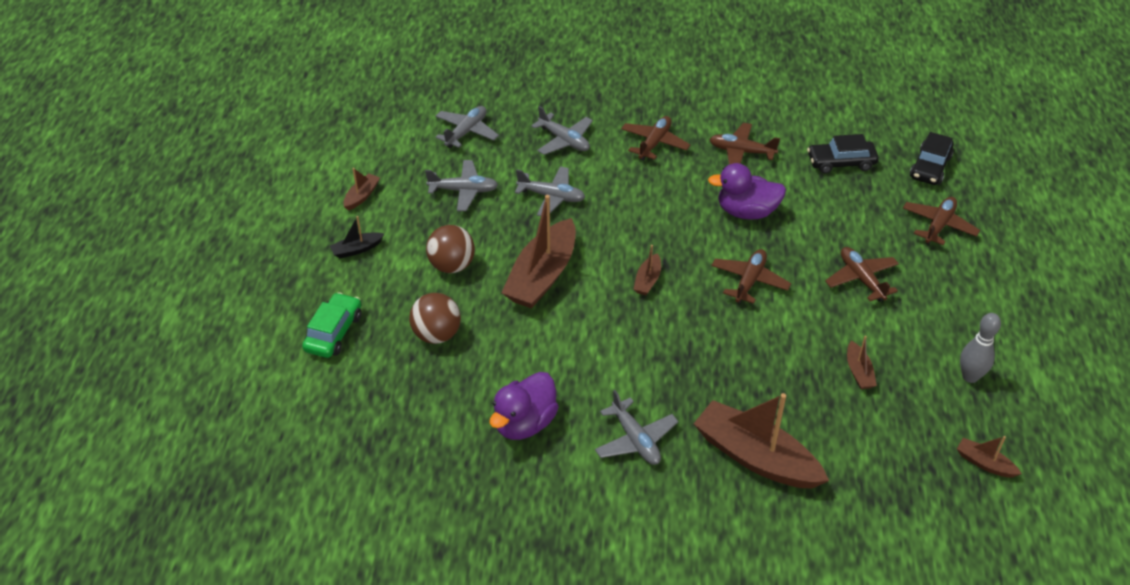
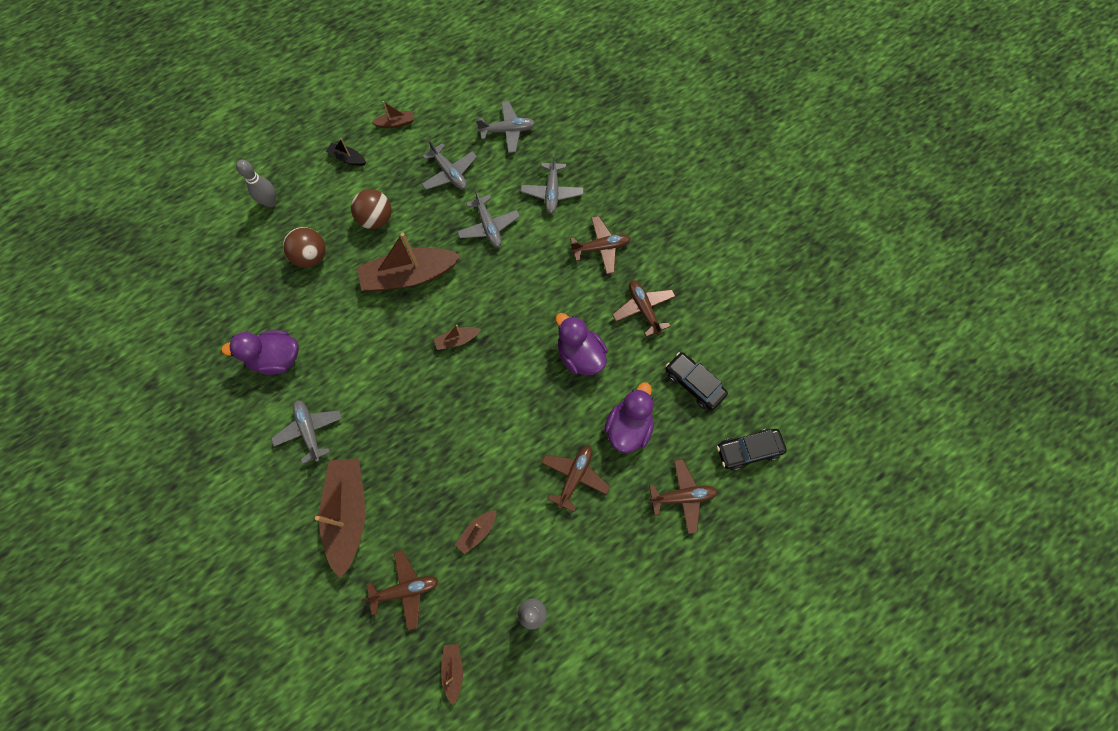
camera: 50 degrees right, 25 degrees up
(334, 332) = (270, 202): green car -> grey bowling pin
(635, 440) = (310, 431): grey plane -> grey plane turned 135 degrees clockwise
(749, 281) = (509, 404): brown plane -> brown plane (405, 590)
(844, 221) = (628, 427): none -> purple duck

